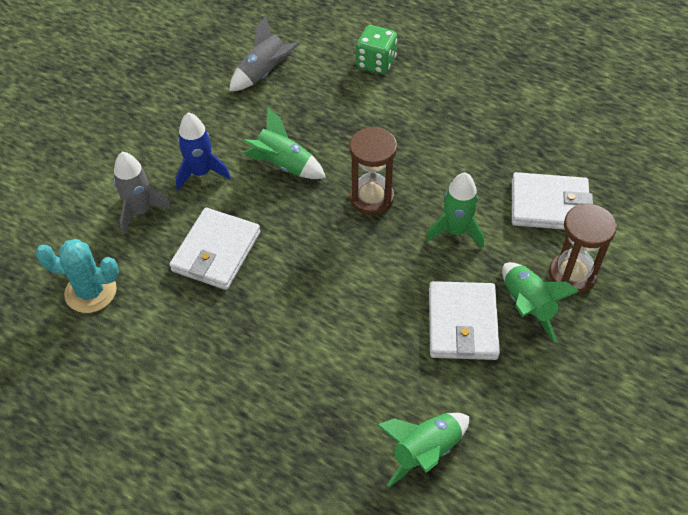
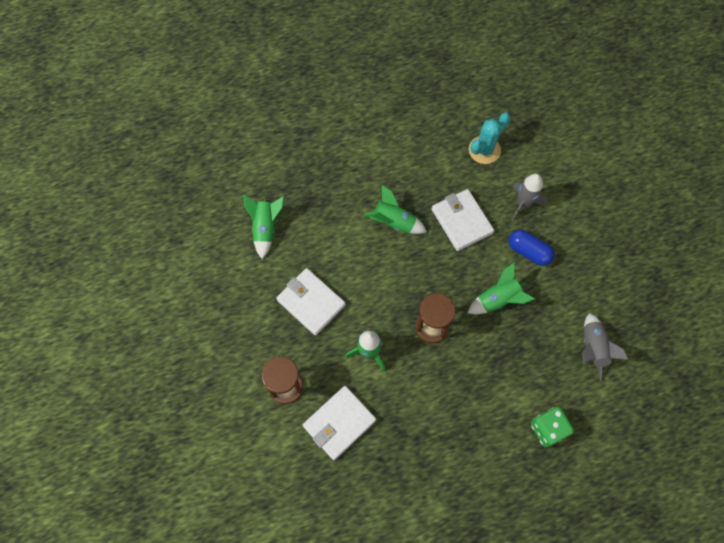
camera: 130 degrees right, 15 degrees up
(201, 173) = (528, 251): blue rocket -> blue capsule
(527, 306) = (291, 344): green rocket -> green rocket (394, 222)

